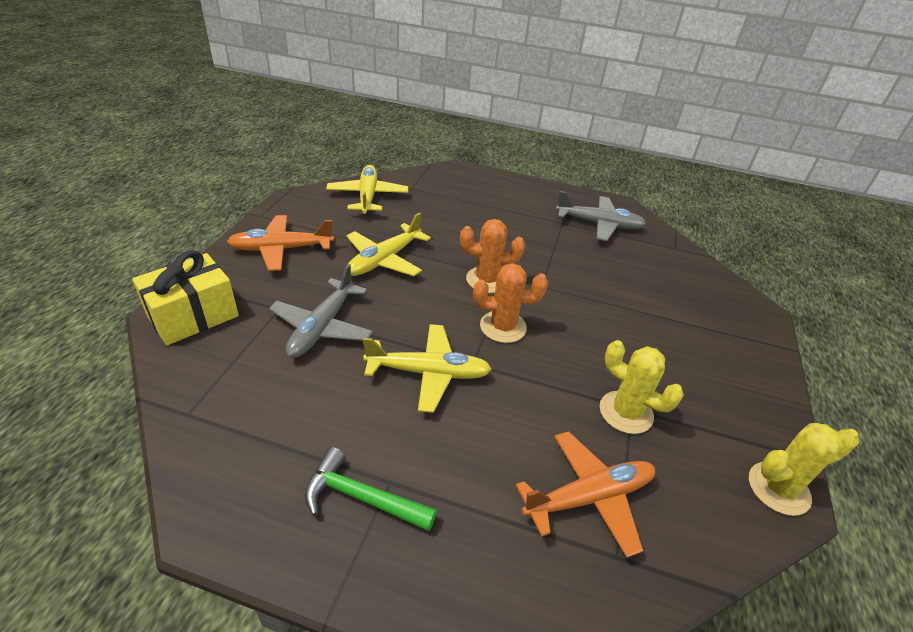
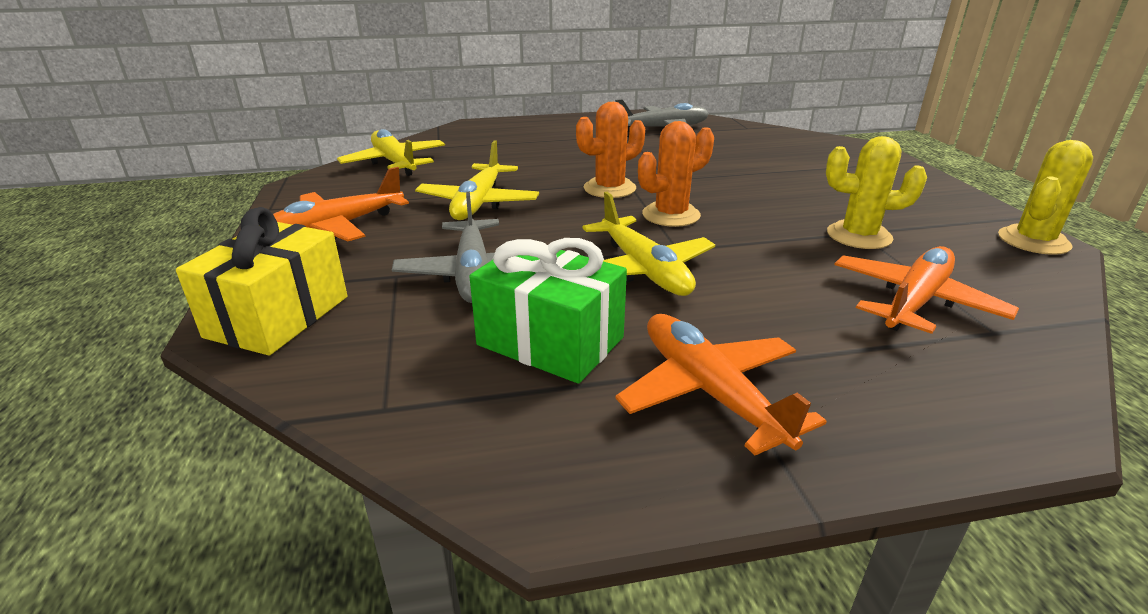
camera: 25 degrees left, 10 degrees down
(312, 408) = (550, 341): none -> green gift
(362, 498) = (710, 392): green hammer -> orange plane
(428, 373) = (643, 270): yellow plane -> yellow plane turned 90 degrees clockwise

